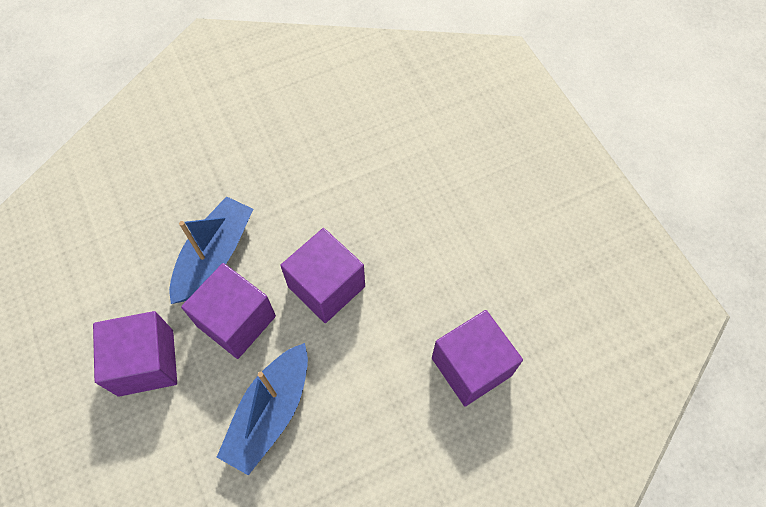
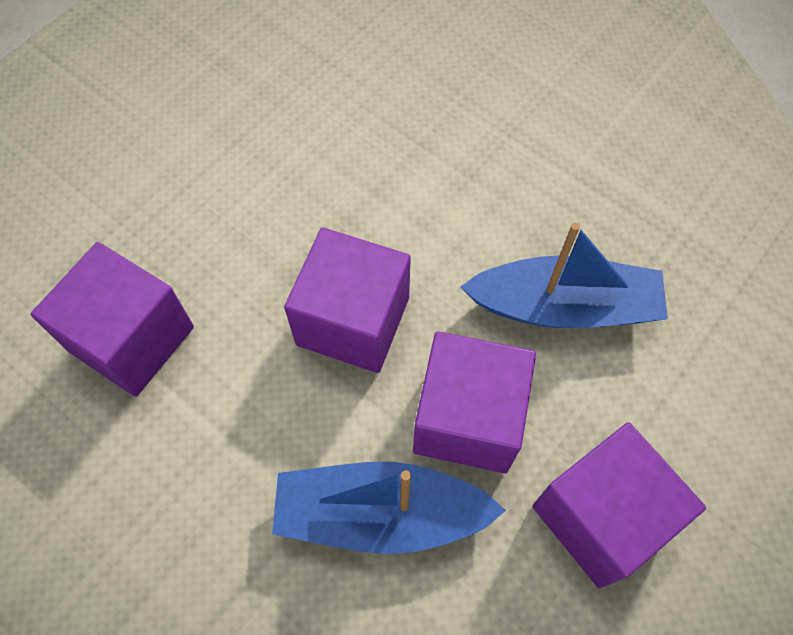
camera: 115 degrees left, 0 degrees up
(471, 366) = (379, 114): purple cube -> purple cube (132, 339)

